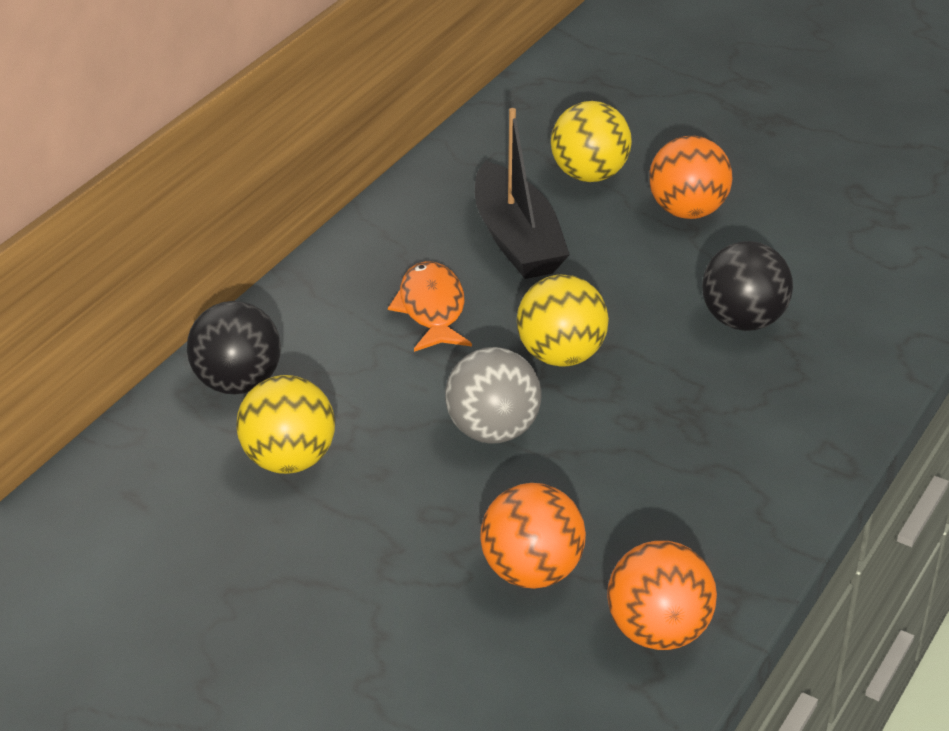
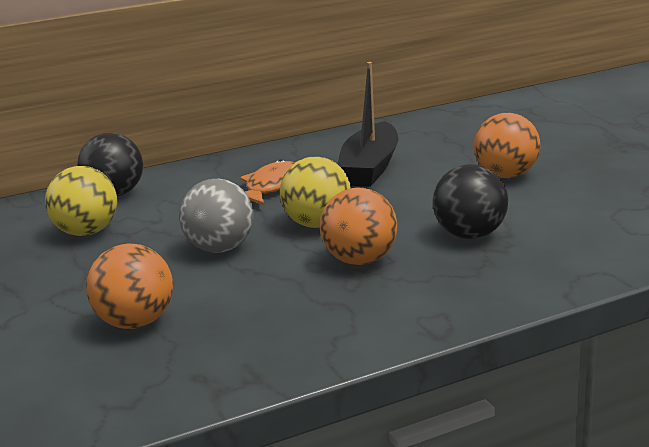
camera: 35 degrees right, 15 degrees down
(589, 175) = (461, 148): yellow ball -> none
(658, 632) = (165, 381): orange ball -> orange ball (360, 261)

